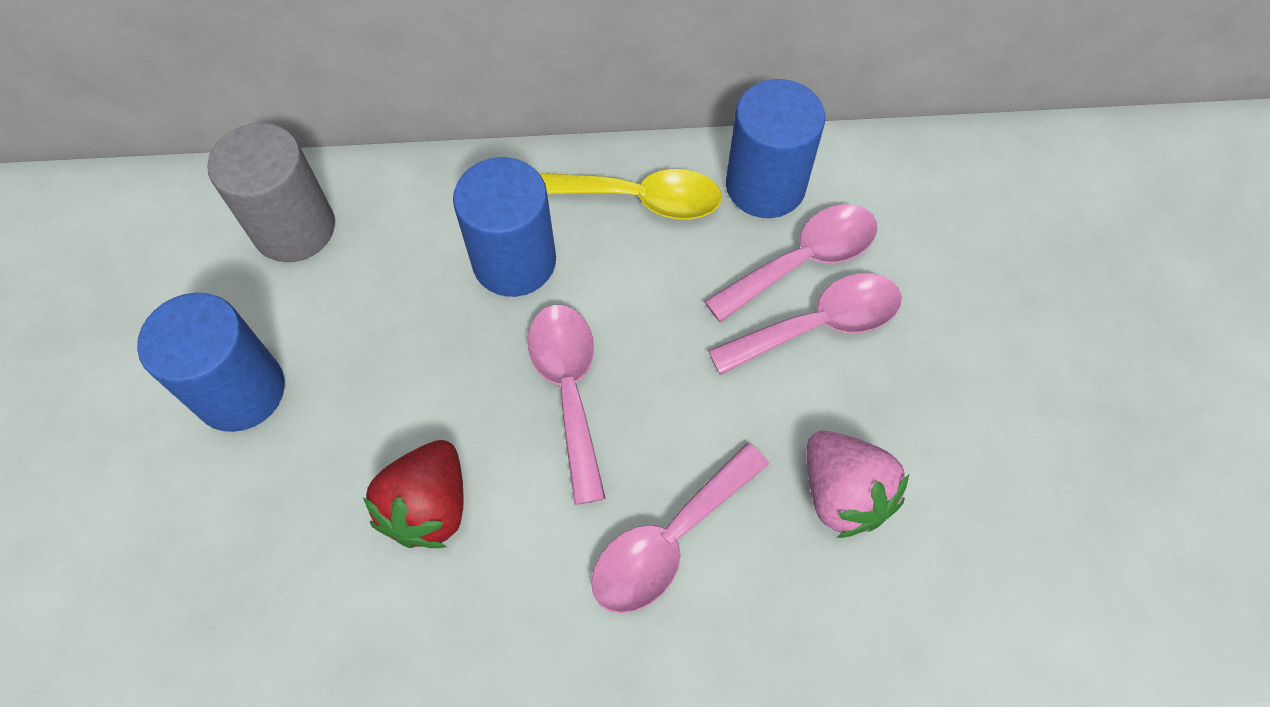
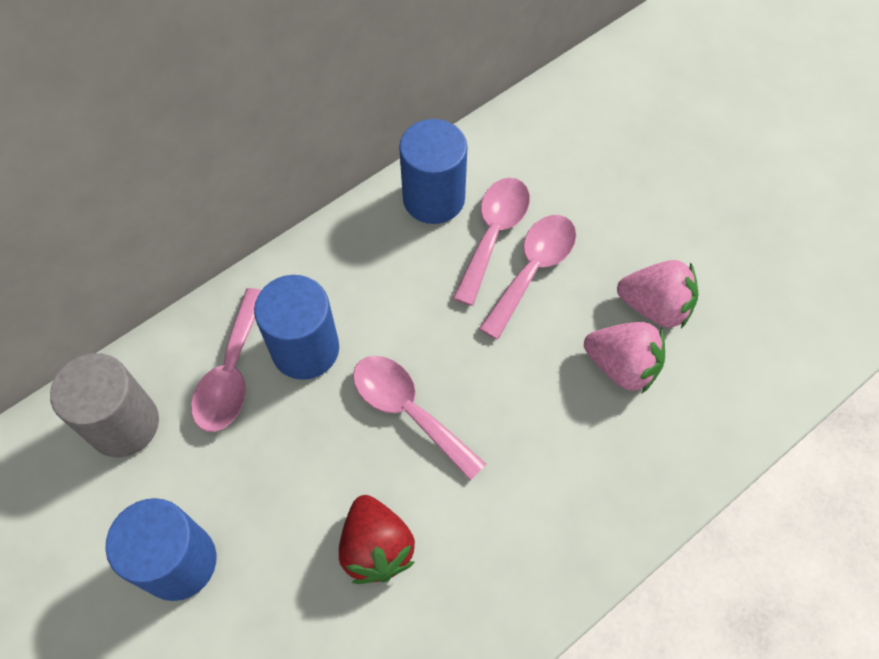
camera: 35 degrees left, 0 degrees up
(641, 199) = (359, 255): yellow spoon -> none
(668, 541) = (543, 463): pink spoon -> pink spoon (231, 373)
(934, 453) = (655, 306): none -> pink strawberry

